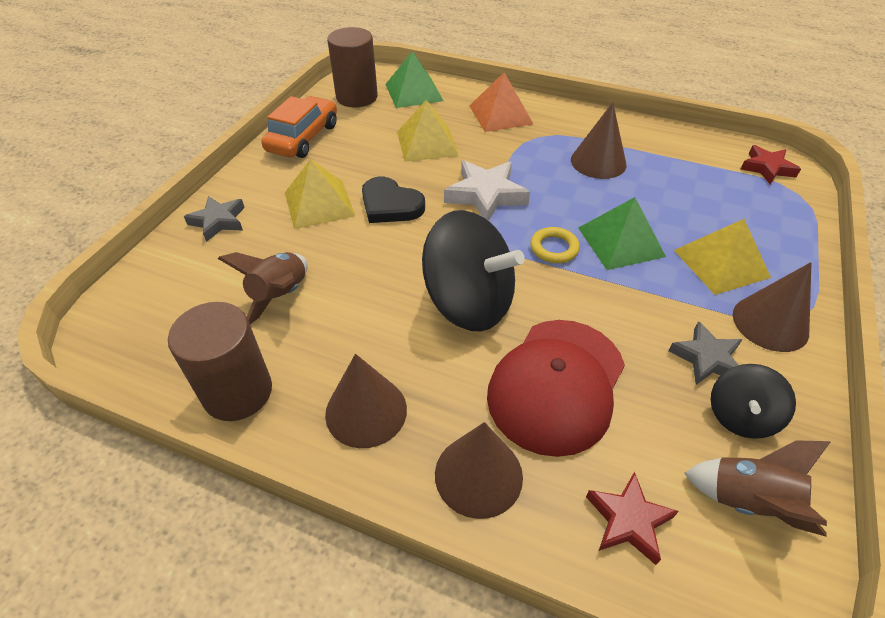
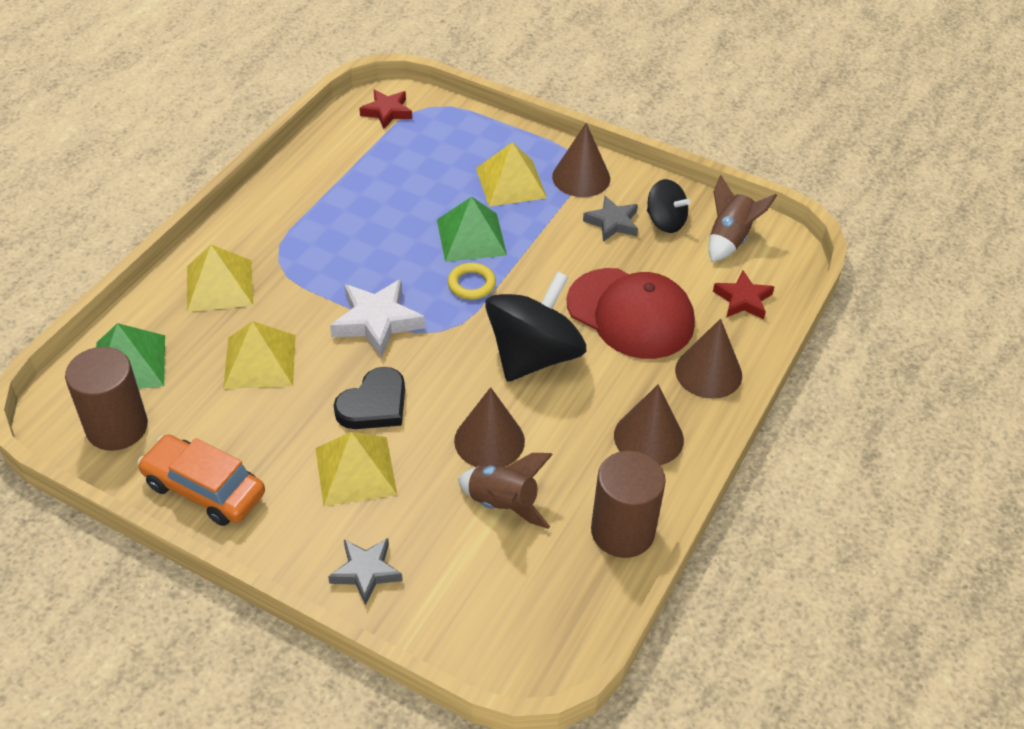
camera: 85 degrees left, 0 degrees up
(500, 114) = (219, 285): orange pyramid -> yellow pyramid
(598, 162) = (342, 223): brown cone -> brown cone (489, 440)

